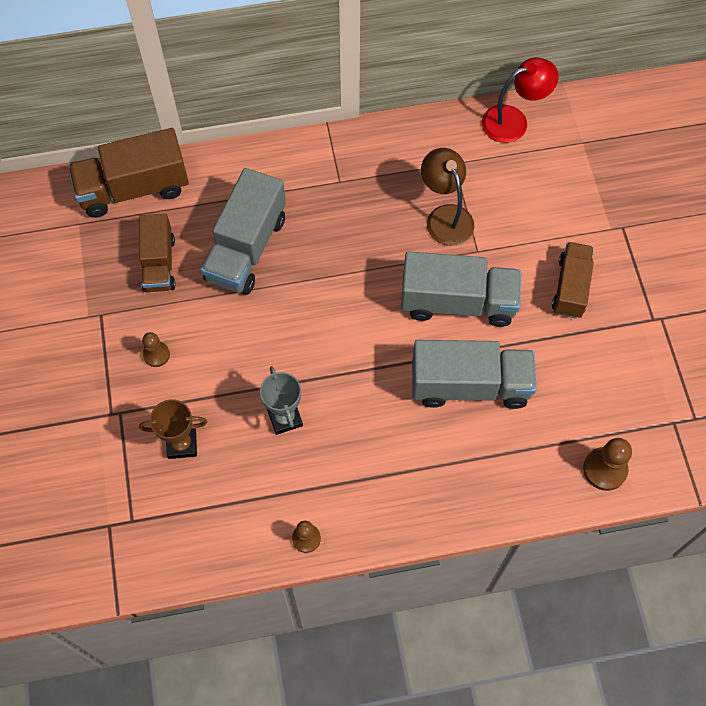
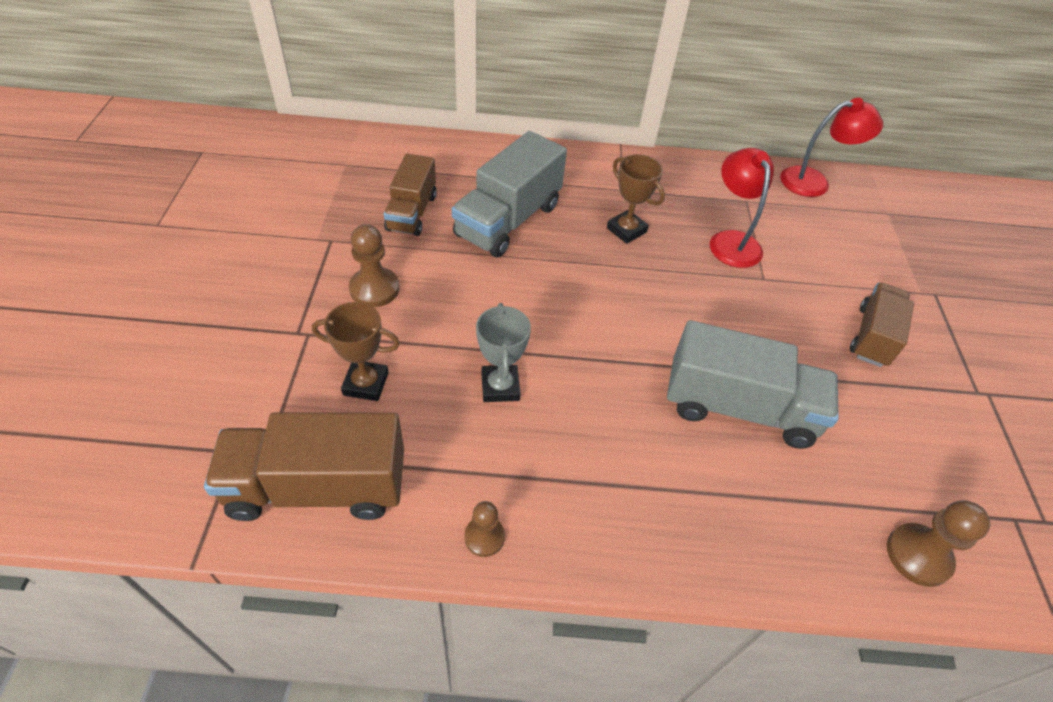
camera: 10 degrees right, 15 degrees down
(134, 189) = (412, 151): brown truck -> brown truck (318, 487)
(156, 354) = (374, 289): brown pawn -> brown pawn, size x1.57
(352, 230) = (626, 230): none -> brown trophy
(445, 216) = (731, 241): brown lamp -> red lamp
(458, 302) = (735, 320): grey truck -> none

